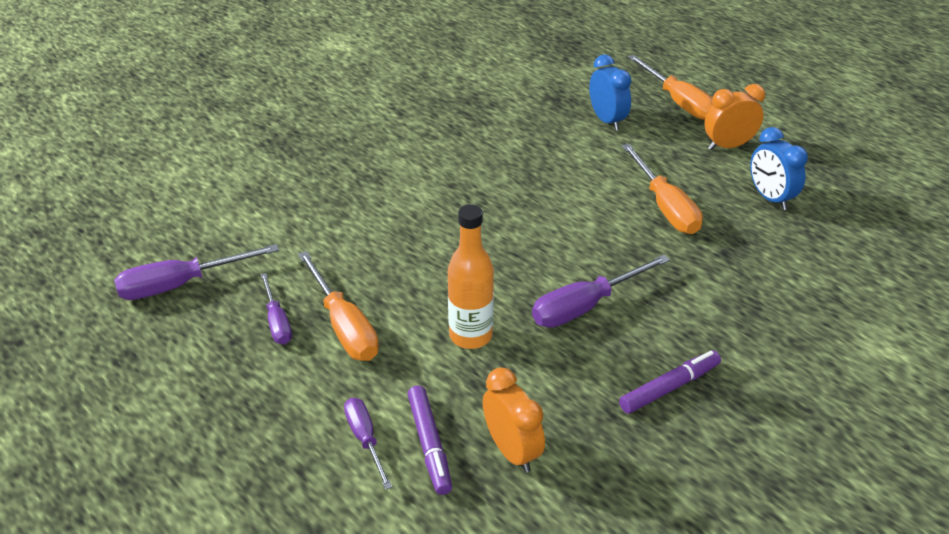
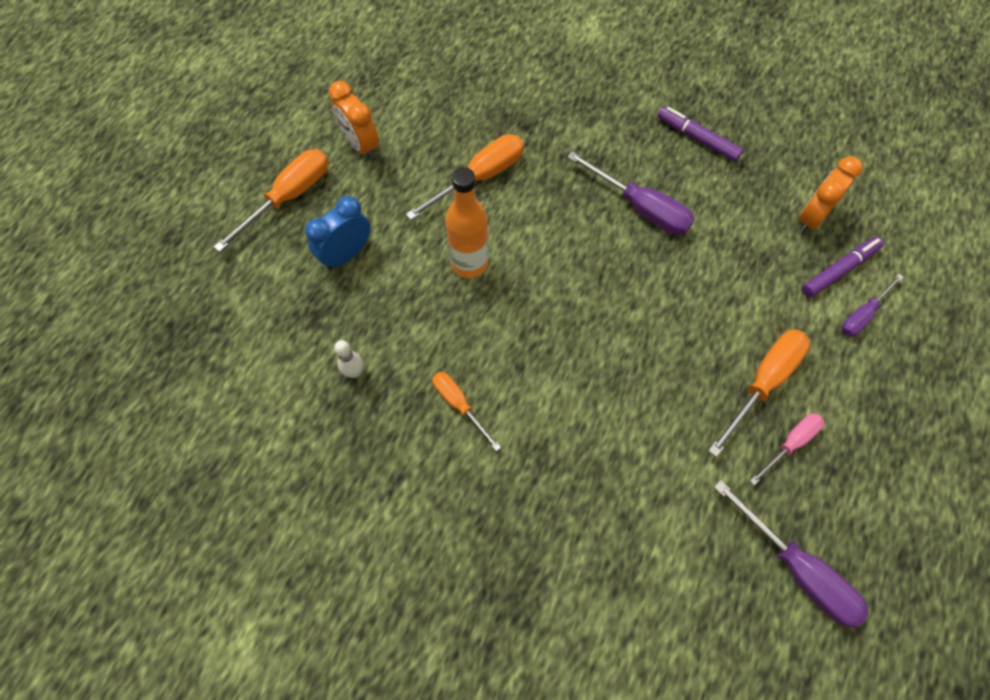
camera: 110 degrees left, 25 degrees up
(277, 322) = (790, 444): purple screwdriver -> pink screwdriver
(439, 148) = (459, 405): none -> orange screwdriver
(470, 335) = (718, 279): orange bottle -> orange bottle (469, 263)
(496, 108) = (354, 372): none -> white bowling pin
(770, 198) = (435, 105): blue clock -> none

